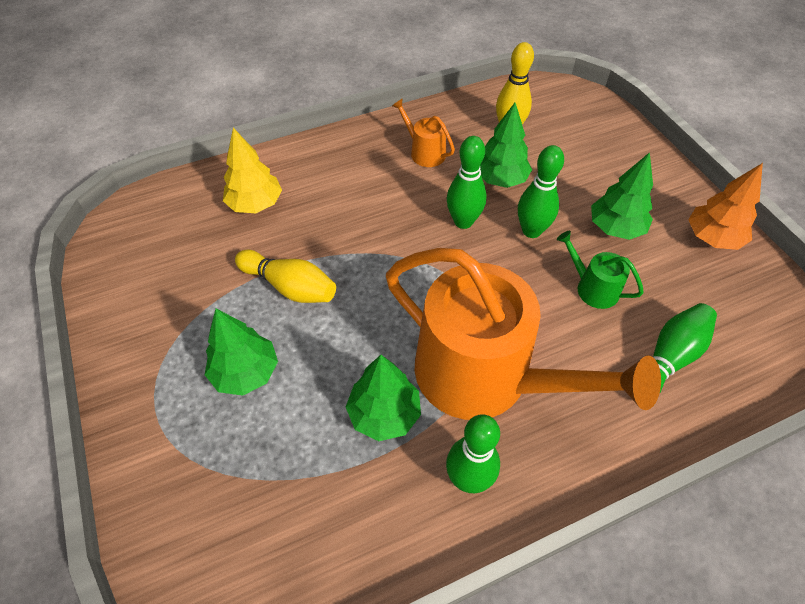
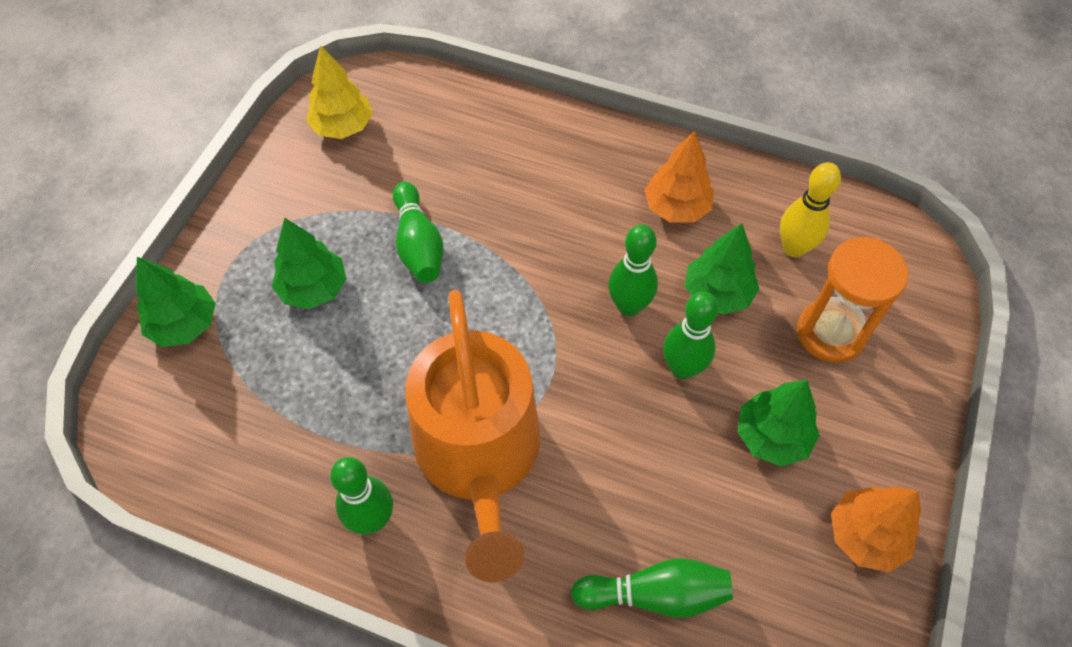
camera: 45 degrees right, 5 degrees up
(255, 204) = (471, 146): yellow tree -> yellow tree (343, 127)
(290, 287) = (418, 244): yellow bowling pin -> green bowling pin
(384, 414) = (371, 411): green tree -> green tree (185, 324)
(424, 152) = (676, 208): orange watering can -> orange tree
(577, 157) = (830, 333): none -> orange hourglass
(592, 288) = (670, 470): green watering can -> none

